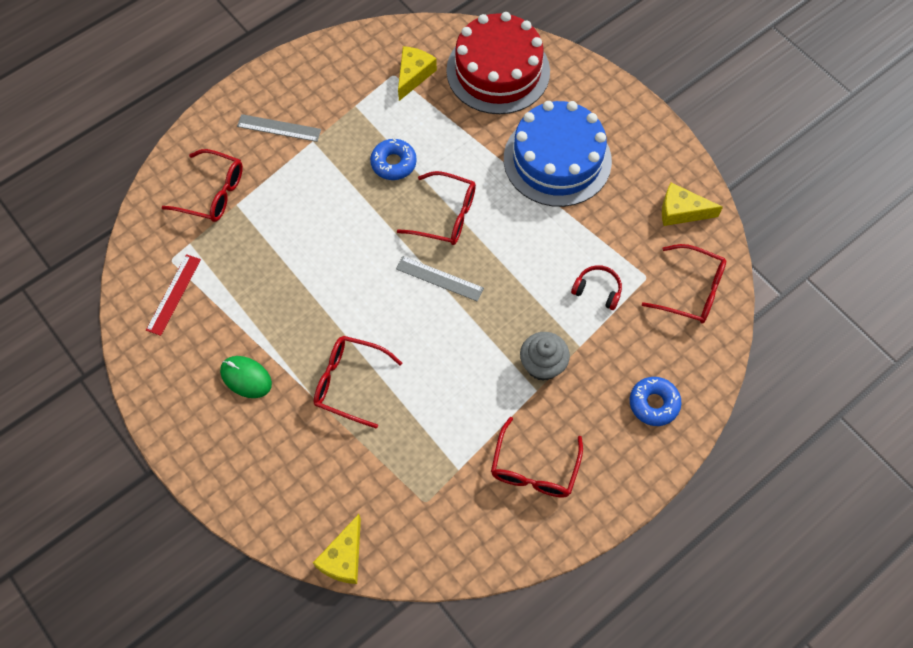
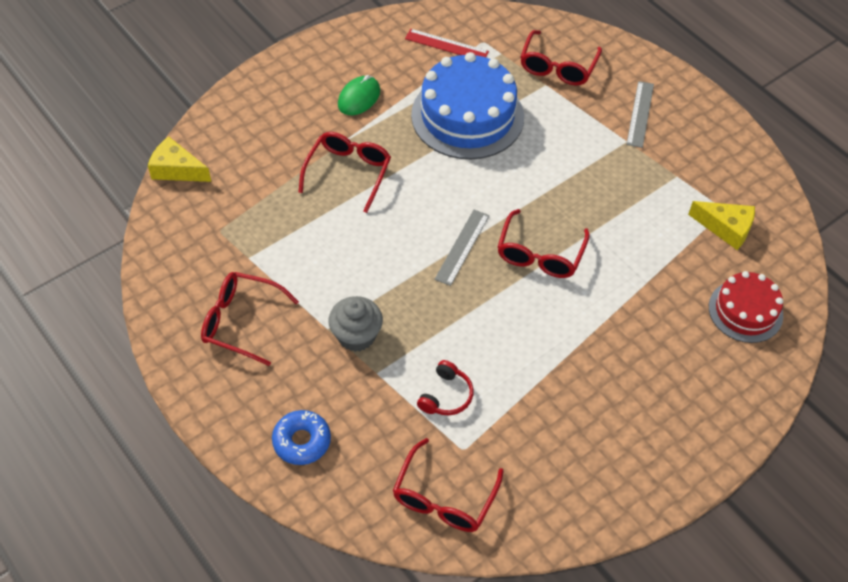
camera: 90 degrees right, 10 degrees down
(393, 163) = (604, 209): blue donut -> none
(498, 71) = (745, 311): red cake -> red cake, size x0.58
(557, 159) = (622, 366): blue cake -> blue cake (467, 116)
(681, 211) = (556, 498): yellow cheese -> none

